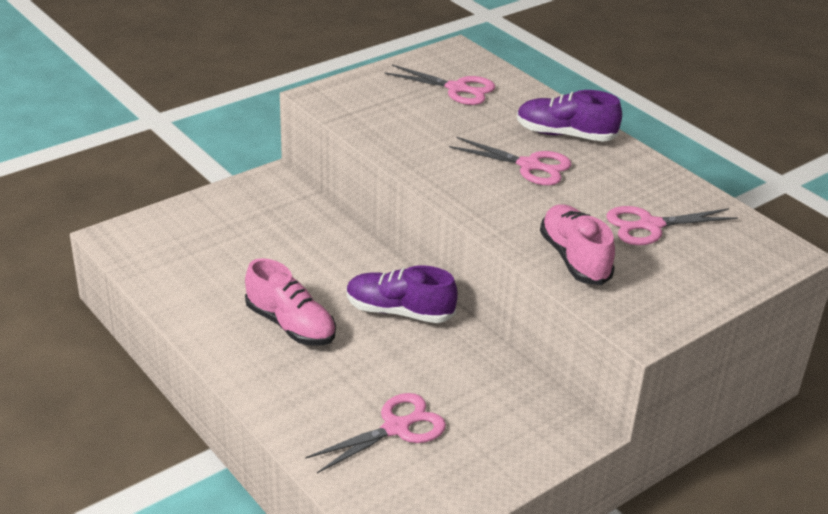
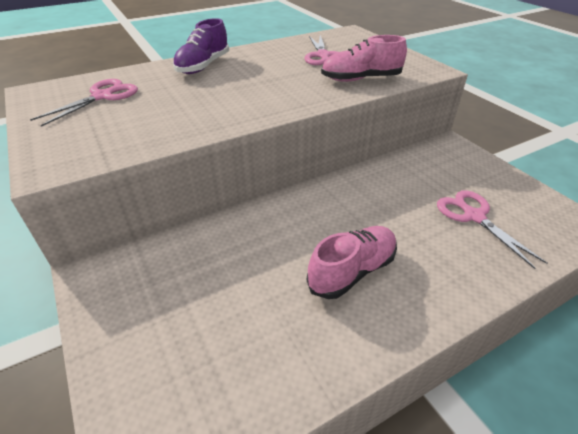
camera: 80 degrees left, 5 degrees up
(399, 311) = (333, 202): purple shoe -> none
(529, 166) = (240, 81): pink scissors -> none

